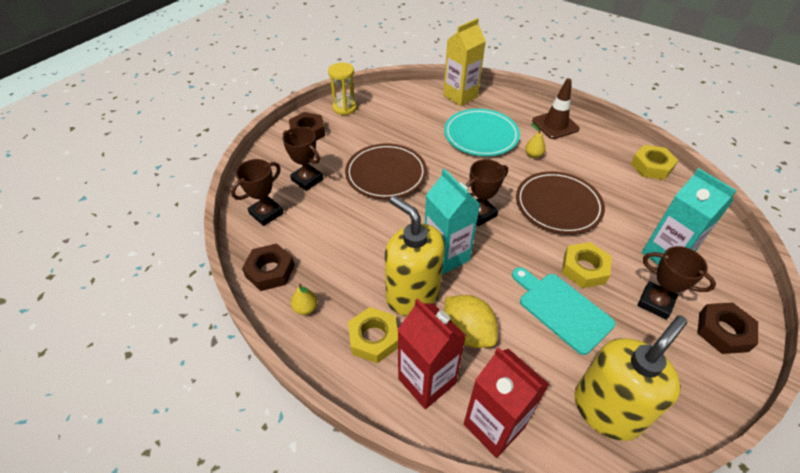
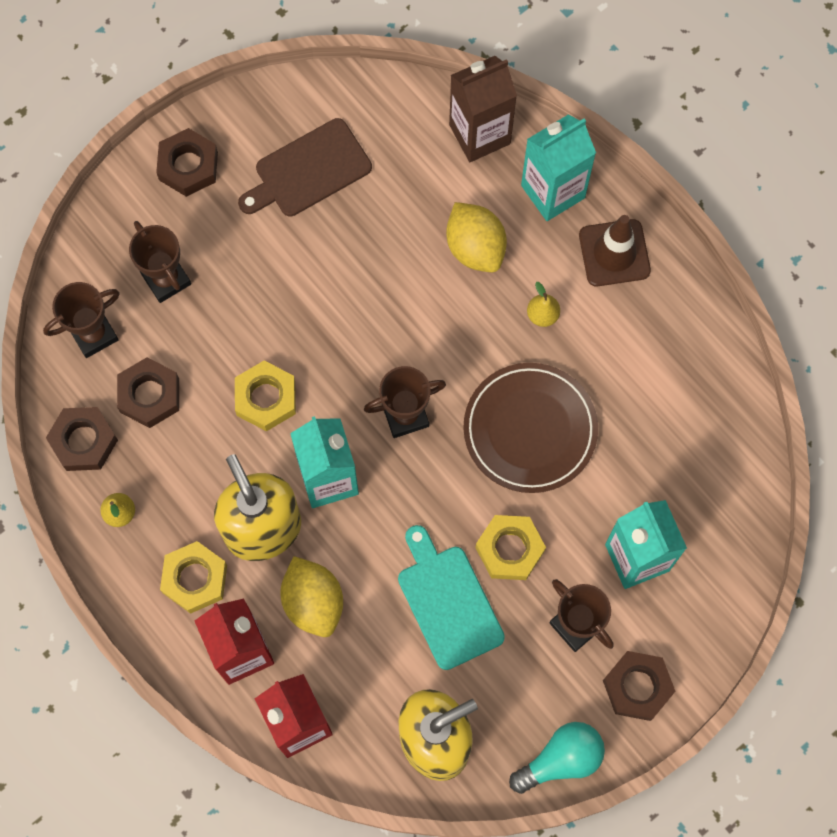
camera: 15 degrees right, 25 degrees up
(311, 236) = (149, 395): none -> brown nut
(344, 108) = (265, 117): yellow hourglass -> none
(376, 123) = (308, 170): none -> brown cutting board
(386, 174) = (290, 298): brown plate -> none
(460, 96) = (479, 134): yellow carton -> brown carton
(481, 135) = (475, 247): turquoise plate -> yellow lemon
(509, 109) = (553, 191): none -> turquoise carton
(651, 166) = (722, 389): yellow nut -> yellow nut (266, 398)
(708, 397) = (561, 759): none -> turquoise light bulb

